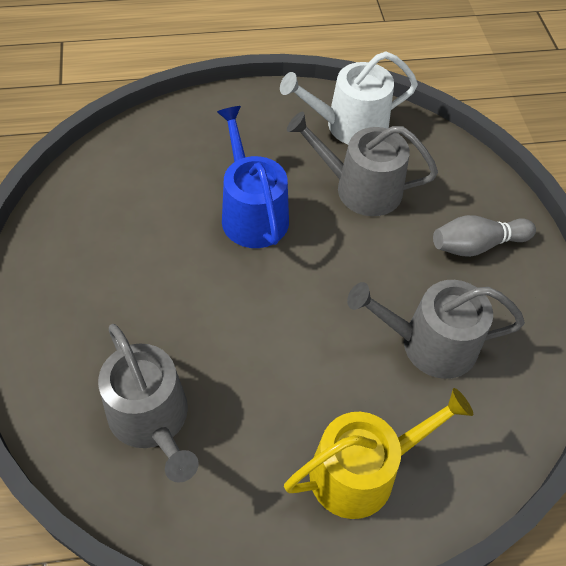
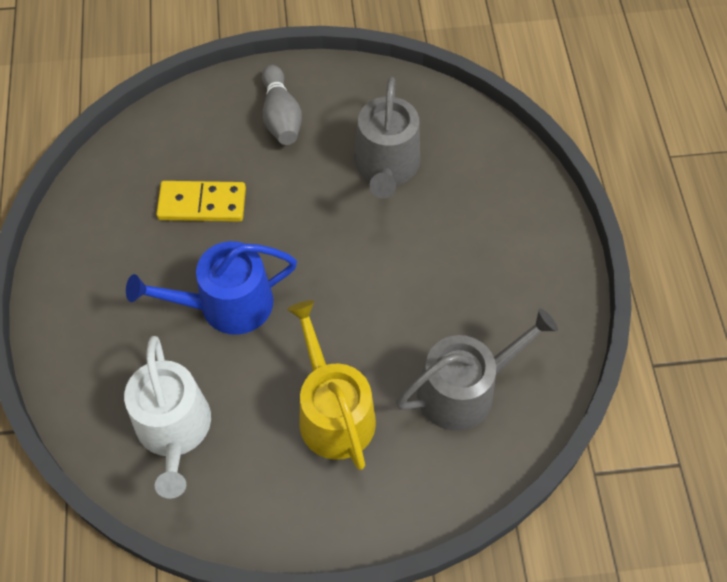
camera: 85 degrees left, 5 degrees up
(349, 126) = (110, 207): white watering can -> white watering can (174, 430)
(360, 188) = (202, 204): grey watering can -> yellow domino
(362, 471) = (505, 227): yellow watering can -> yellow watering can (333, 412)

